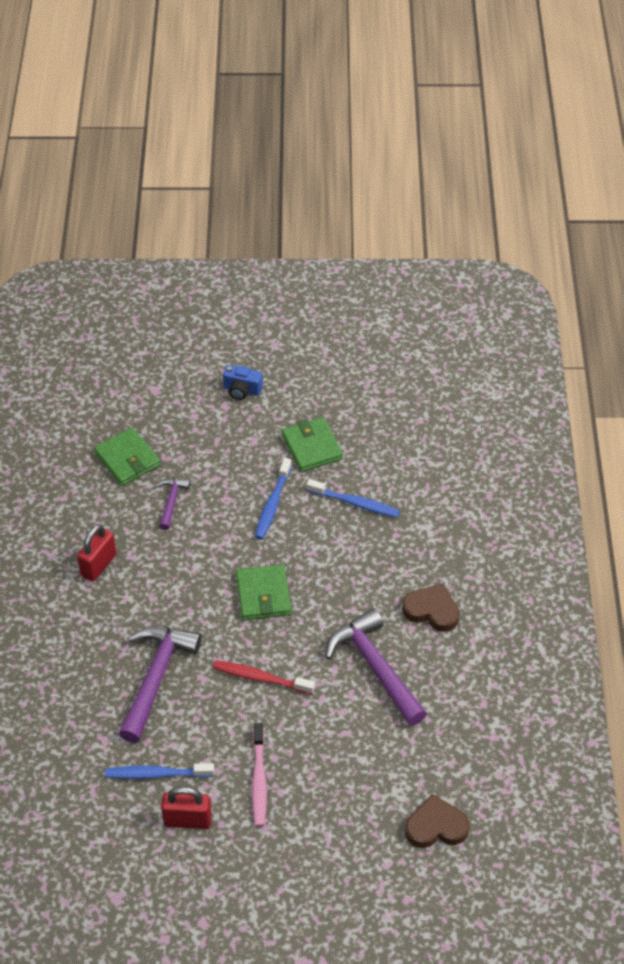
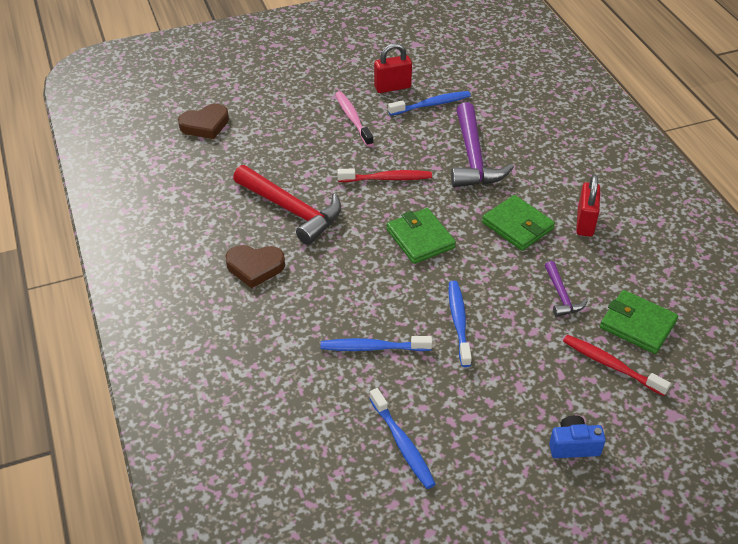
camera: 160 degrees right, 5 degrees down
(173, 435) = (611, 365): none -> red toothbrush
(312, 447) = (451, 397): green wallet -> green wallet (517, 226)
(365, 426) = (402, 443): none -> blue toothbrush
(375, 667) = (292, 210): purple hammer -> red hammer

